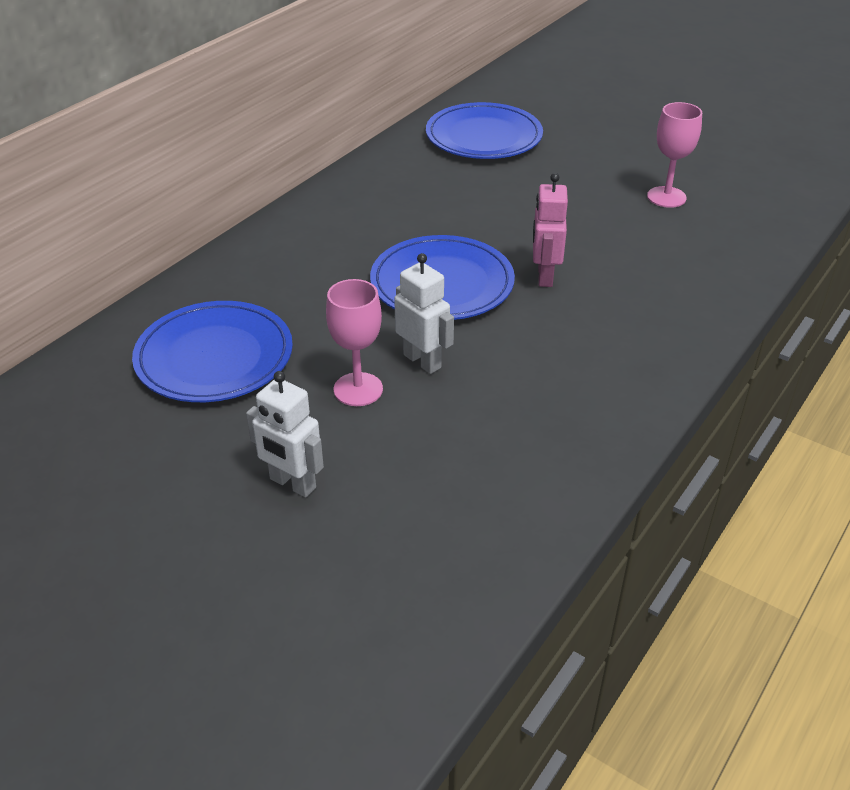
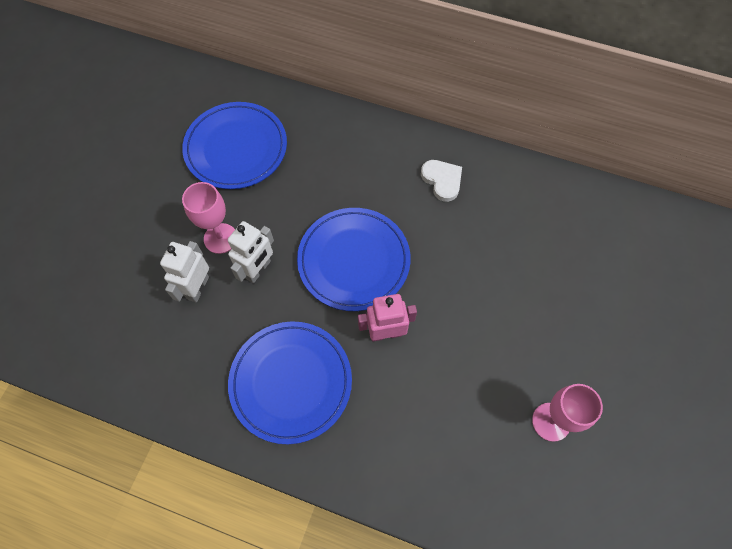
camera: 75 degrees right, 25 degrees up
(292, 484) = (129, 227): white robot -> white robot (197, 288)
(363, 207) = (442, 180): none -> white heart
(483, 137) = (595, 242): blue plate -> blue plate (291, 382)

